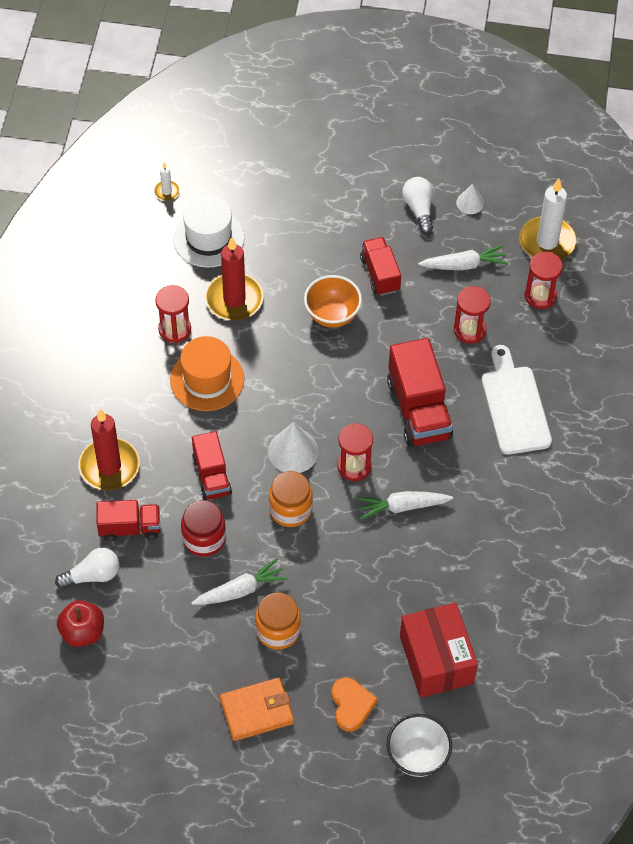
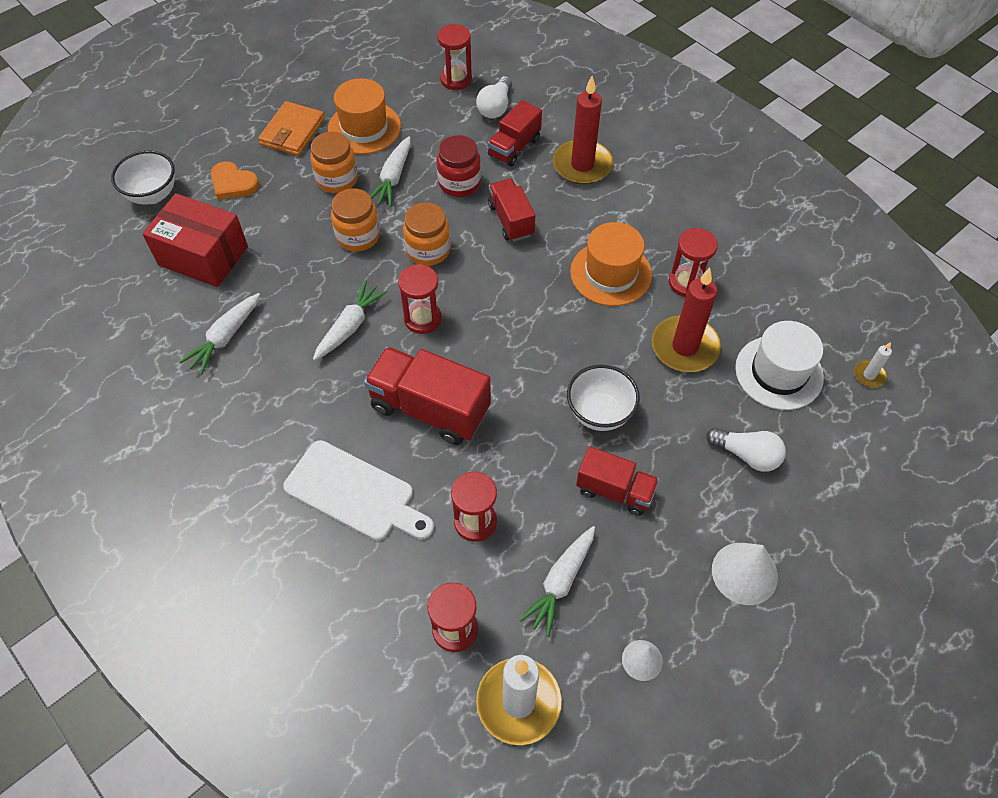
camera: 130 degrees right, 0 degrees up
(82, 632) = (456, 79): red apple -> red hourglass
(204, 658) = (364, 128): none -> orange hat
(212, 476) = (511, 220): red truck -> red truck turned 45 degrees clockwise
(293, 451) = (480, 286): white cone -> white cone (744, 573)
(320, 567) = (358, 236): none -> orange jar
(332, 315) = (599, 413): orange bowl -> white bowl
(419, 209) = (674, 596): white light bulb -> white light bulb (746, 455)
(486, 578) = (225, 338): none -> white carrot

